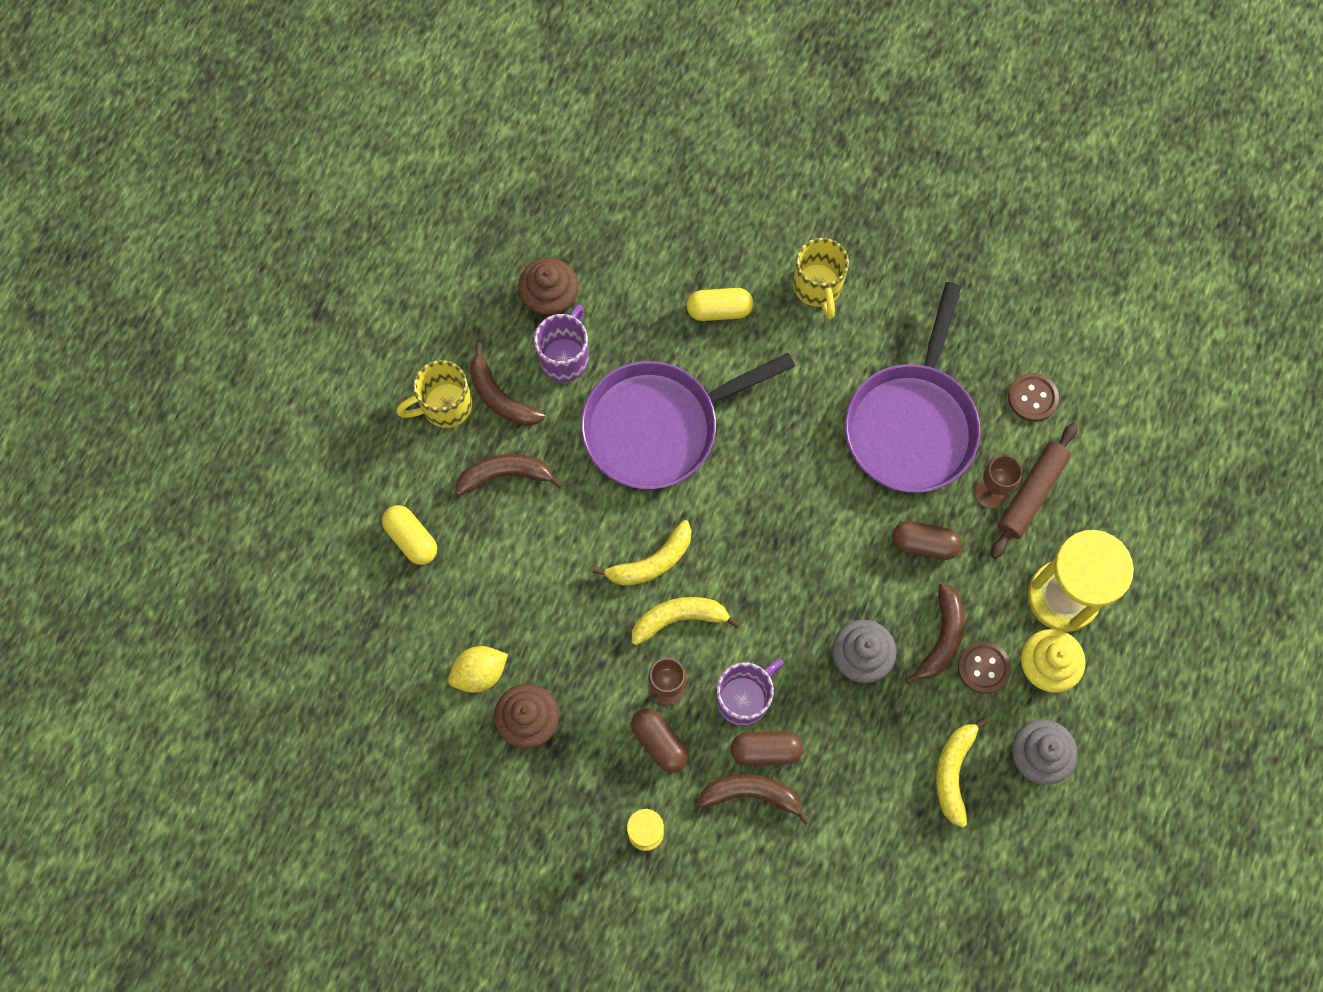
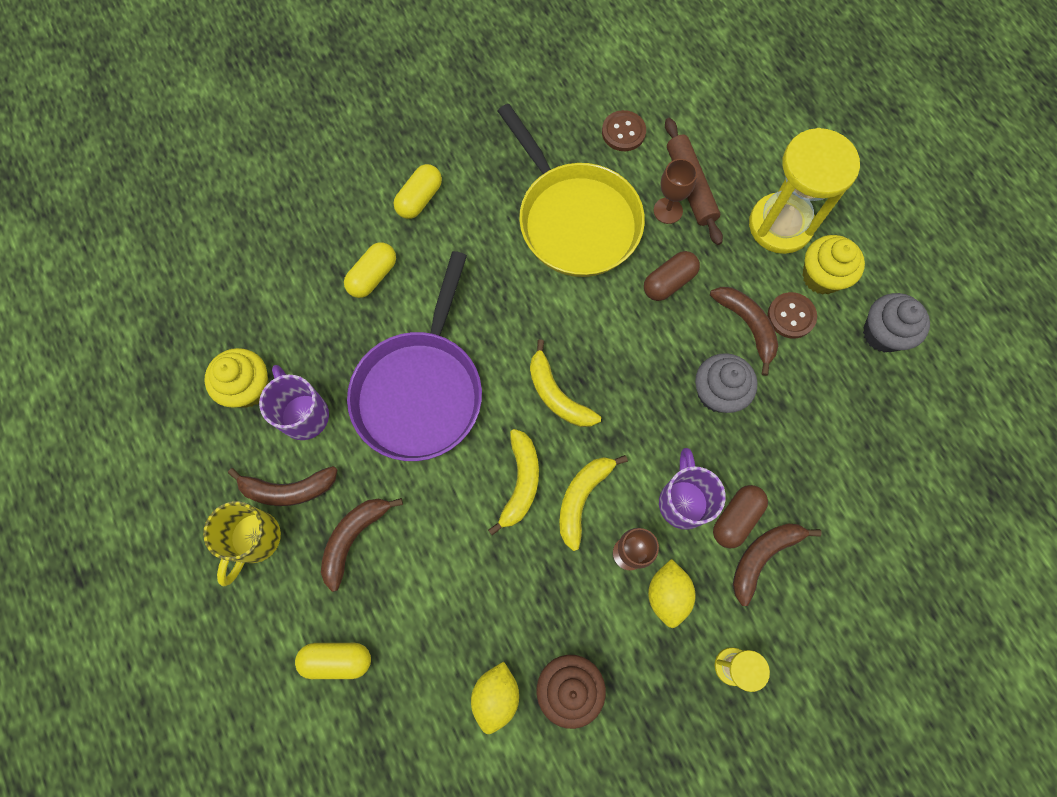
camera: 50 degrees left, 0 degrees up
(550, 299) = (248, 387): brown cupcake -> yellow cupcake
(659, 742) = (667, 594): brown capsule -> yellow lemon
(817, 288) = (419, 199): yellow mug -> yellow capsule
(912, 423) = (574, 219): purple pan -> yellow pan
(953, 772) = (853, 398): yellow banana -> yellow banana (557, 395)

